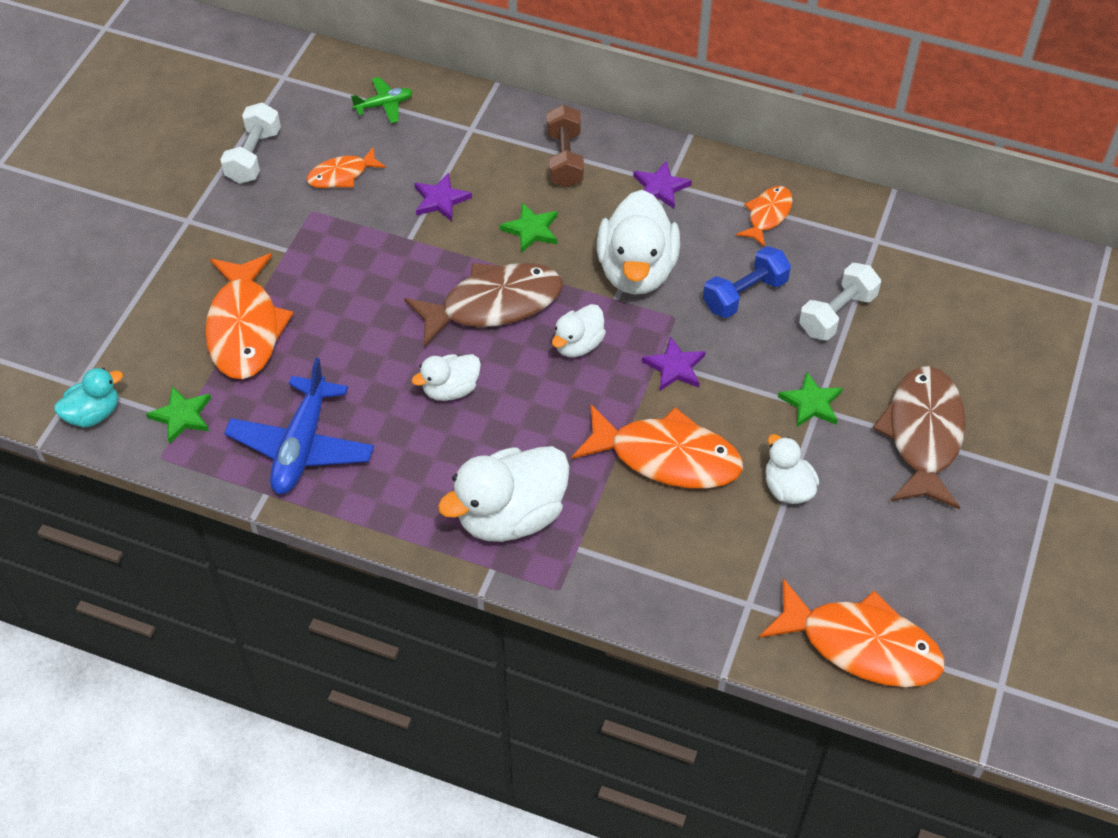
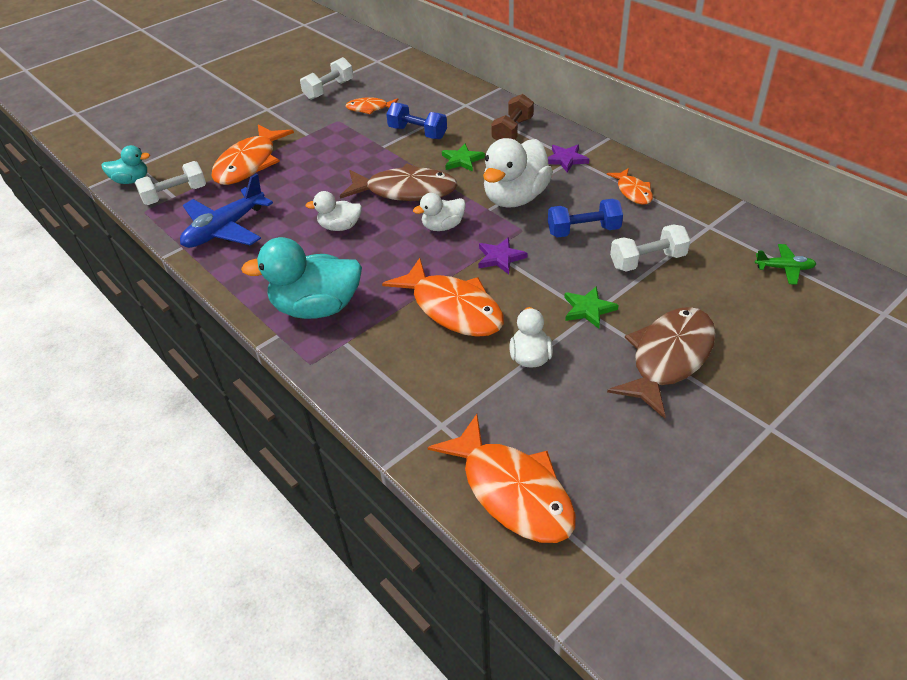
camera: 30 degrees right, 10 degrees down
(182, 416) = (175, 195): green star -> white dumbbell
(384, 105) = (422, 84): green plane -> green plane (784, 268)
(440, 200) = (417, 133): purple star -> blue dumbbell
(510, 515) = (317, 308): white duck -> turquoise duck
(767, 215) = (633, 192): orange fish -> orange fish turned 105 degrees clockwise

